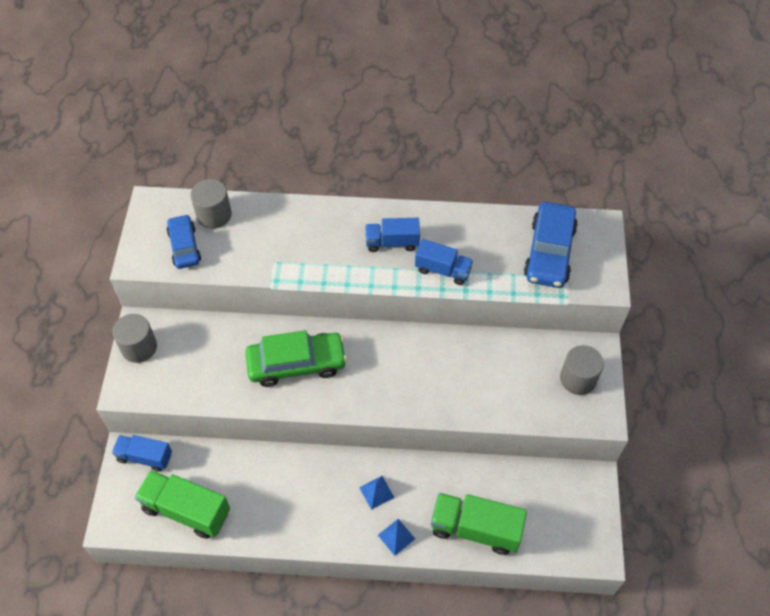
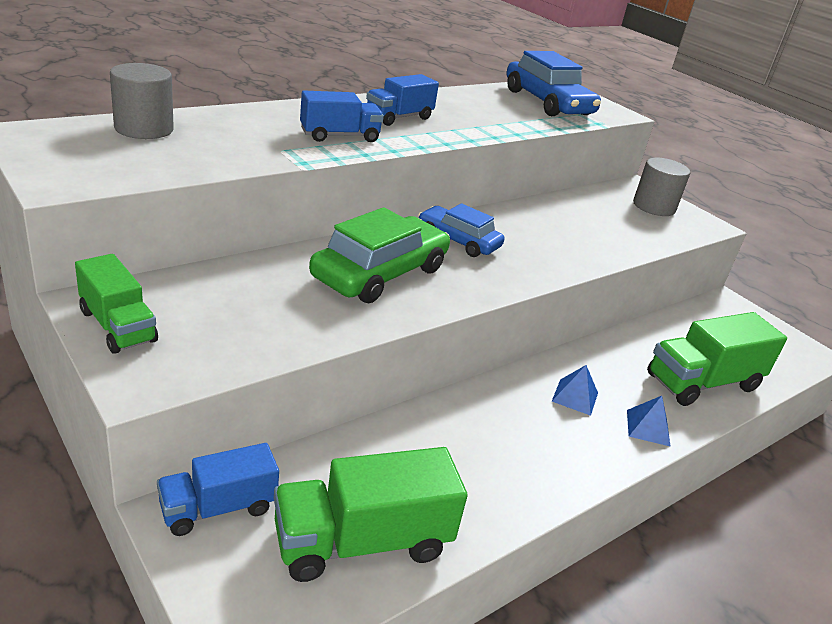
camera: 45 degrees left, 25 degrees down
(139, 347) = (118, 326): grey cylinder -> green truck
(184, 246) = (129, 158): blue car -> blue car (458, 240)
(443, 270) = (476, 126): blue truck -> blue truck (339, 136)

